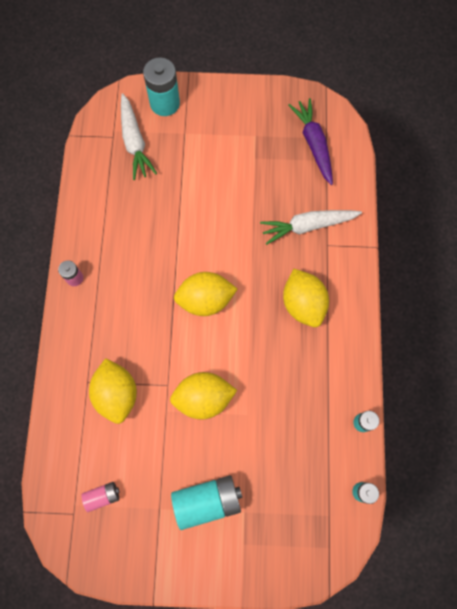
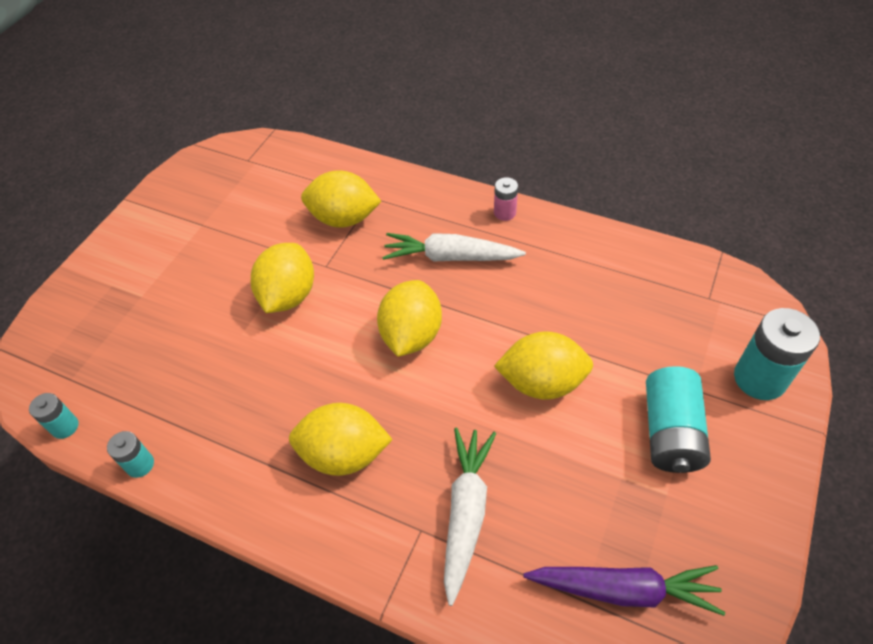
camera: 115 degrees right, 20 degrees down
(102, 496) = (247, 184): pink battery -> none
(134, 142) = (693, 321): white carrot -> white carrot (450, 257)
(207, 501) = (178, 266): turquoise battery -> turquoise battery (670, 432)
(211, 212) = (542, 382): none -> yellow lemon

